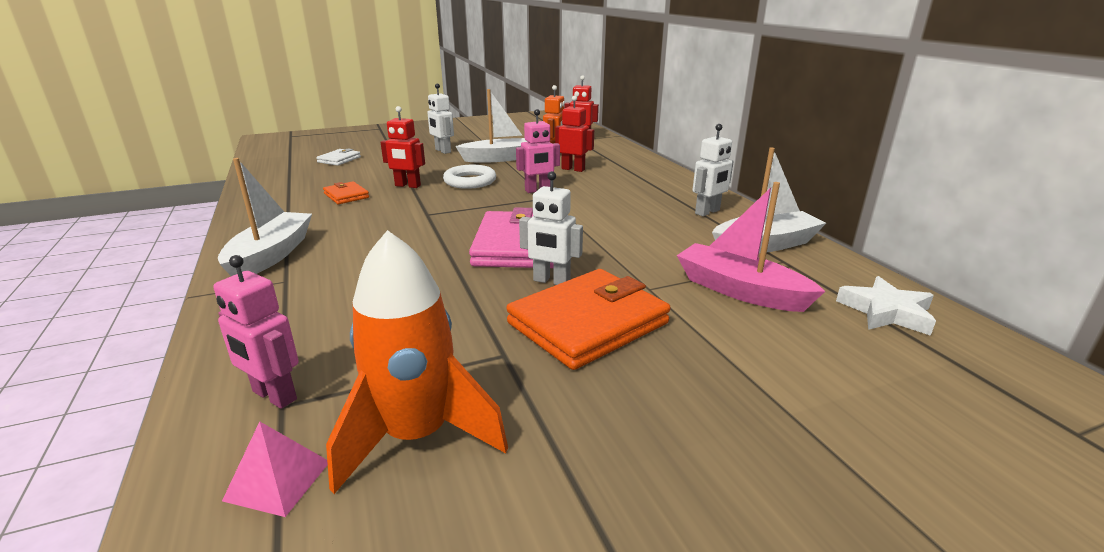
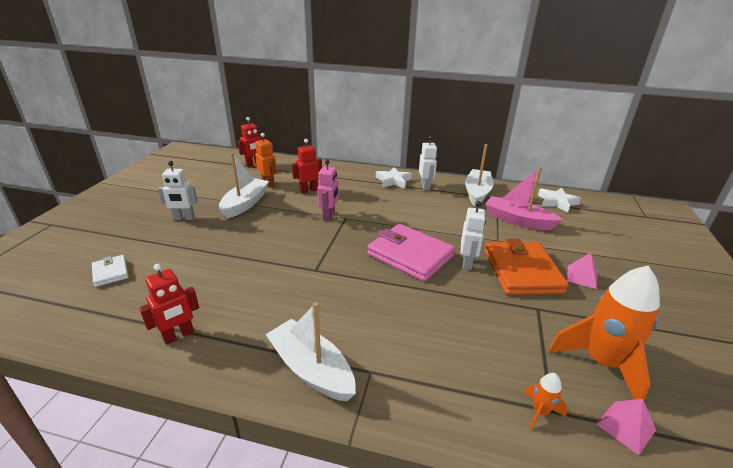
camera: 55 degrees left, 5 degrees up
(274, 396) = (540, 411): pink robot -> orange rocket
(346, 196) = (221, 295): orange wallet -> none
(407, 186) = (243, 259): red robot -> red robot (178, 335)
(470, 181) = (274, 232): white ring -> none
(551, 281) = (467, 263): white robot -> white robot turned 45 degrees counterclockwise
(650, 380) = (581, 277): none -> pink pyramid
(682, 194) = (393, 181): none -> white star
(740, 291) = (517, 220): pink boat -> pink boat turned 45 degrees clockwise

